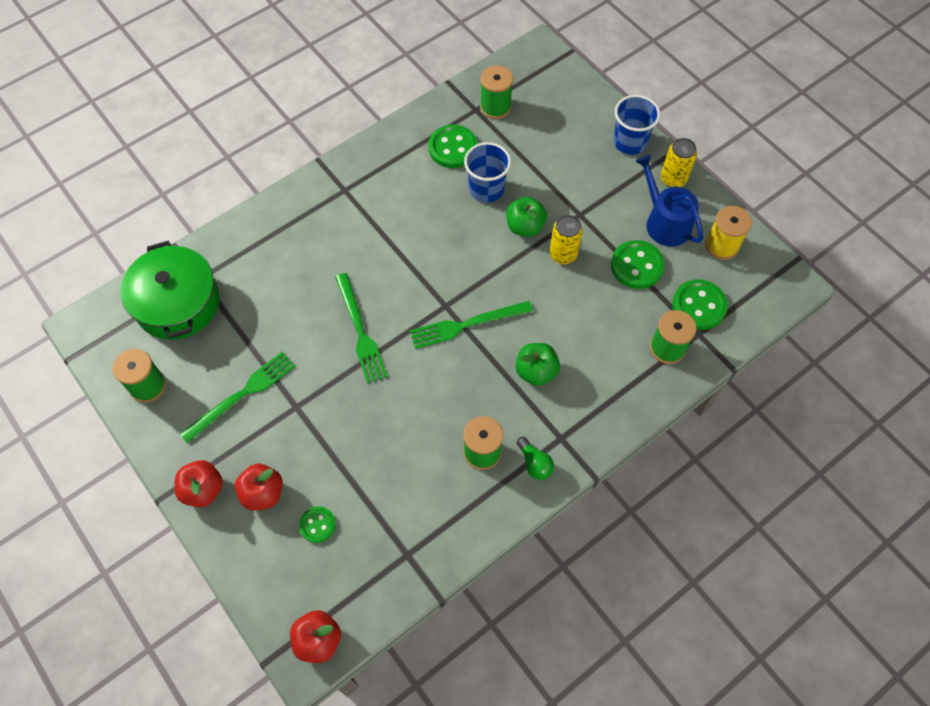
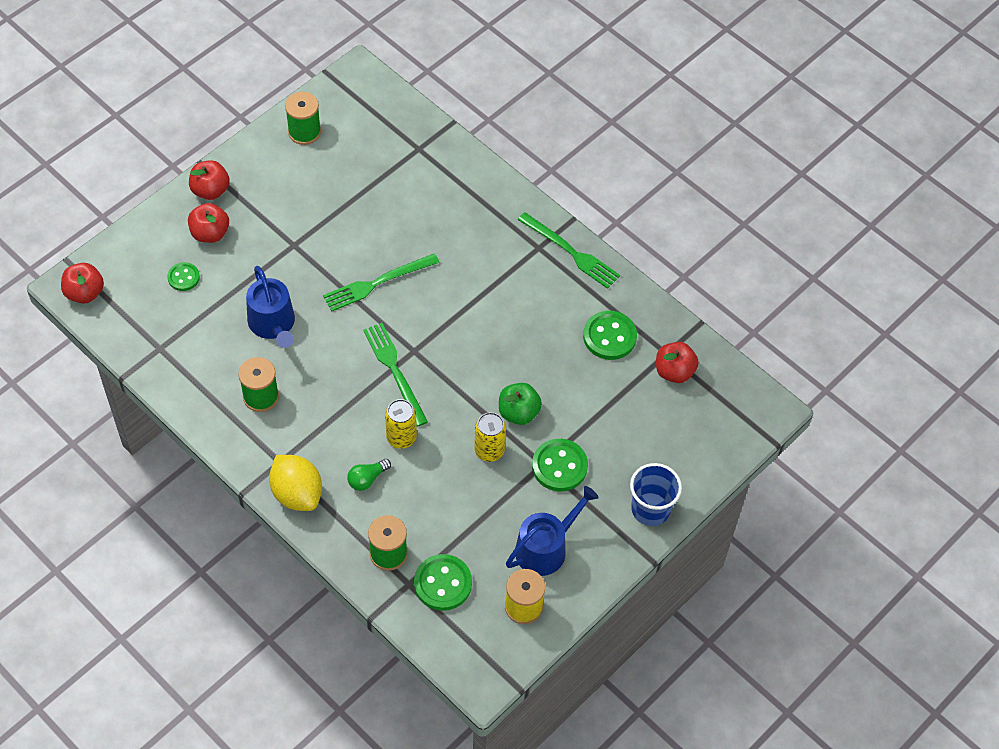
camera: 80 degrees right, 5 degrees down
(177, 303) = (390, 136): green pot -> none
(242, 395) = (302, 202): green fork -> green fork (571, 252)
(394, 434) = (273, 324): none -> blue watering can
(486, 189) = (561, 373): blue cup -> none
(495, 107) = (674, 371): green spool -> red apple
(534, 463) = (252, 441): green light bulb -> green light bulb (367, 479)
(536, 371) = (349, 435): green apple -> none
(598, 424) = (297, 493): none -> yellow lemon
(637, 266) = (485, 522): green button -> green button (559, 466)
(673, 179) = (606, 555): yellow can -> yellow can (401, 437)

